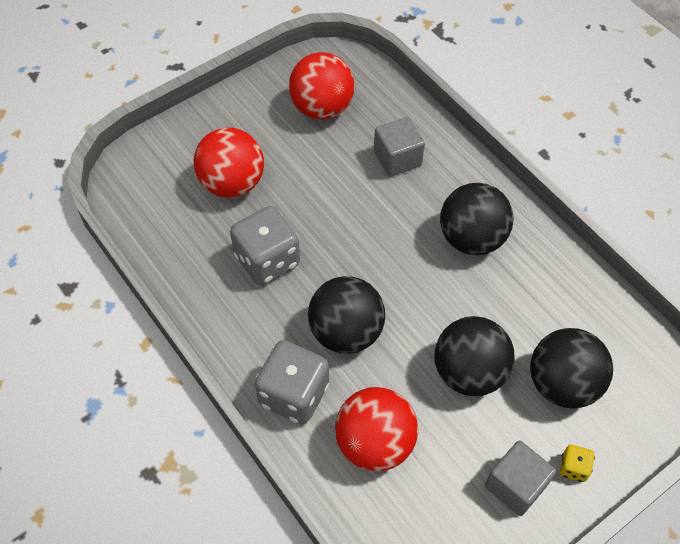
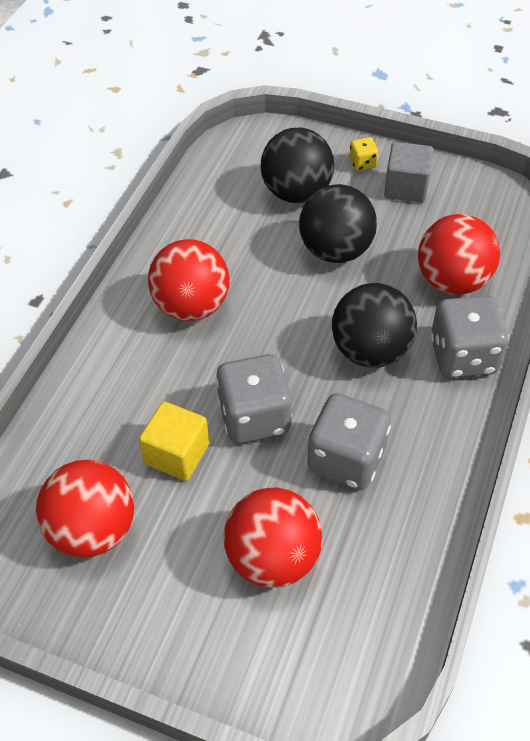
camera: 120 degrees left, 5 degrees down
(341, 226) = (254, 417): none -> grey dice
(344, 170) = (177, 454): none -> yellow cube
(397, 158) = (127, 413): grey cube -> none
(471, 238) = (192, 306): black ball -> red ball

